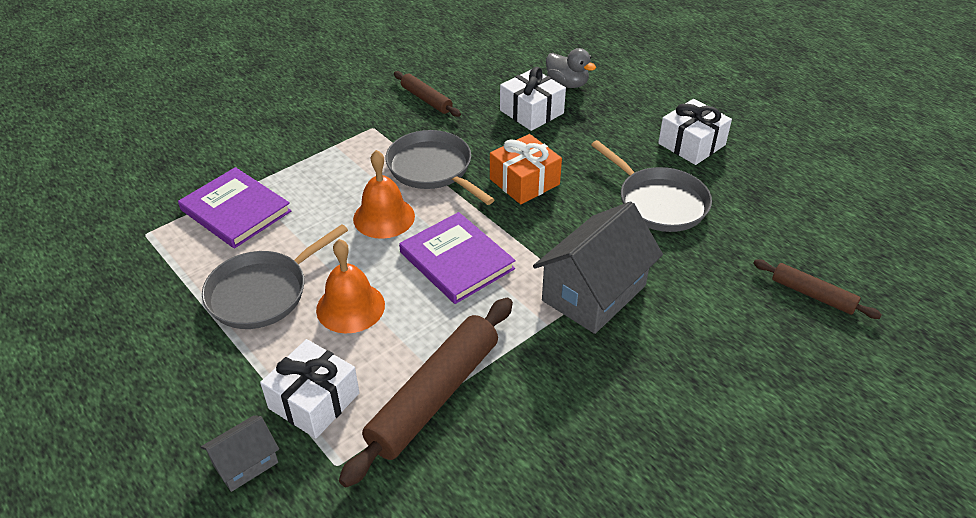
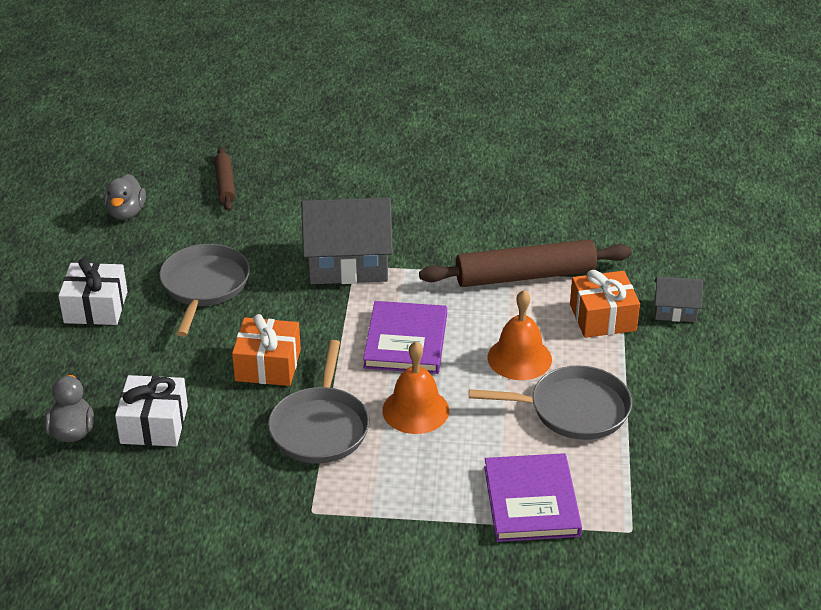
camera: 135 degrees left, 5 degrees down
(314, 401) = (602, 317): white gift -> orange gift
(426, 99) = (219, 510): brown rolling pin -> none
(818, 215) = (126, 212): none -> grey duck

